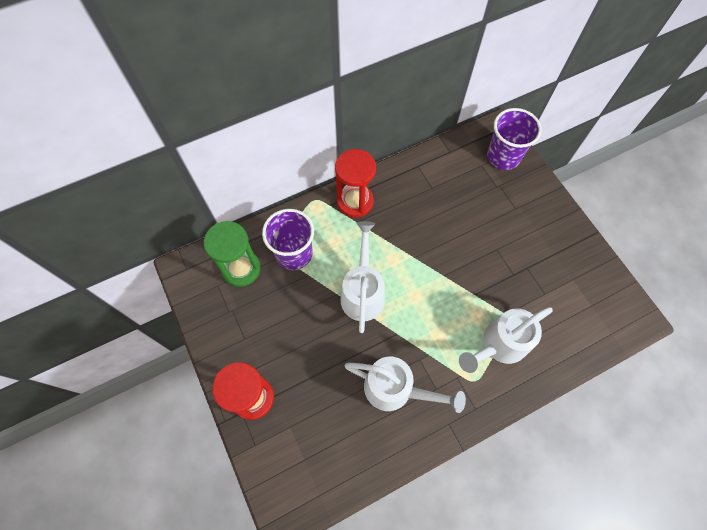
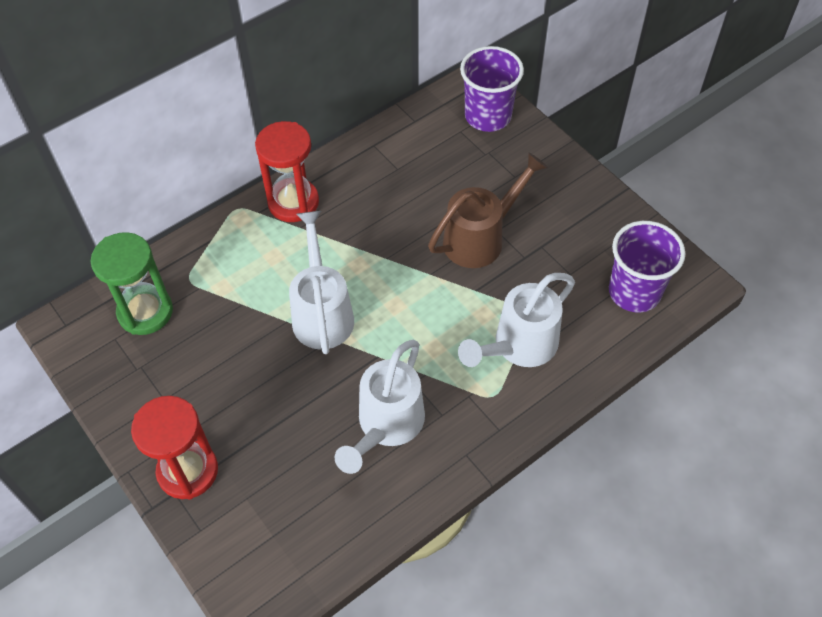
camera: 10 degrees left, 10 degrees down
(294, 254) = (218, 281): purple cup -> purple cup (634, 292)
(395, 389) = (386, 425): white watering can -> white watering can turned 105 degrees clockwise
(484, 253) = (480, 238): none -> brown watering can

